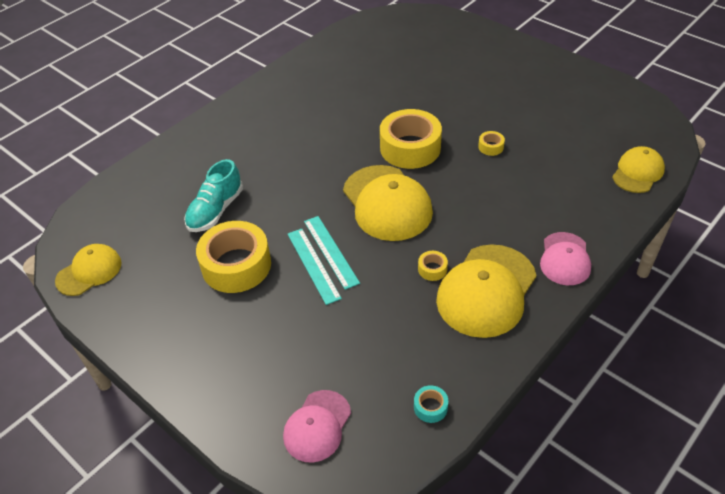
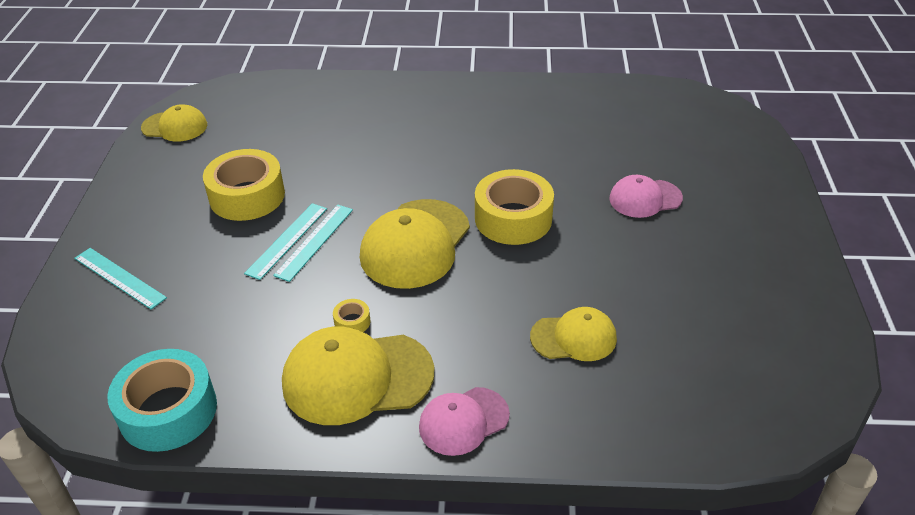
camera: 50 degrees right, 5 degrees down
(215, 210) = (302, 149): turquoise shoe -> none
(251, 383) = (119, 277): none -> turquoise ruler
(317, 426) = (97, 344): pink cap -> pink cap (645, 198)
(430, 407) = (168, 411): turquoise tape -> turquoise tape, size x2.42
(491, 147) = (583, 275): yellow tape -> none
(638, 172) = (685, 423): yellow cap -> yellow cap (574, 337)

